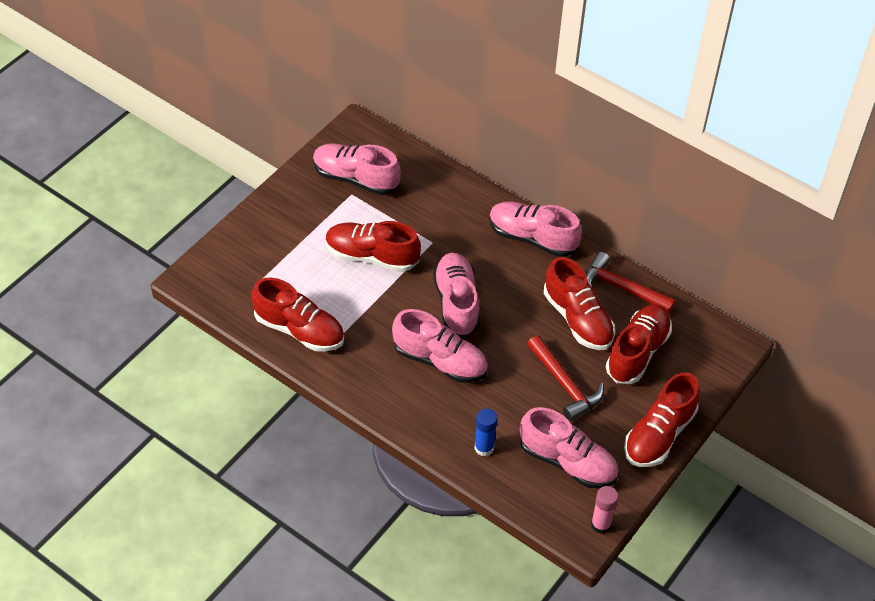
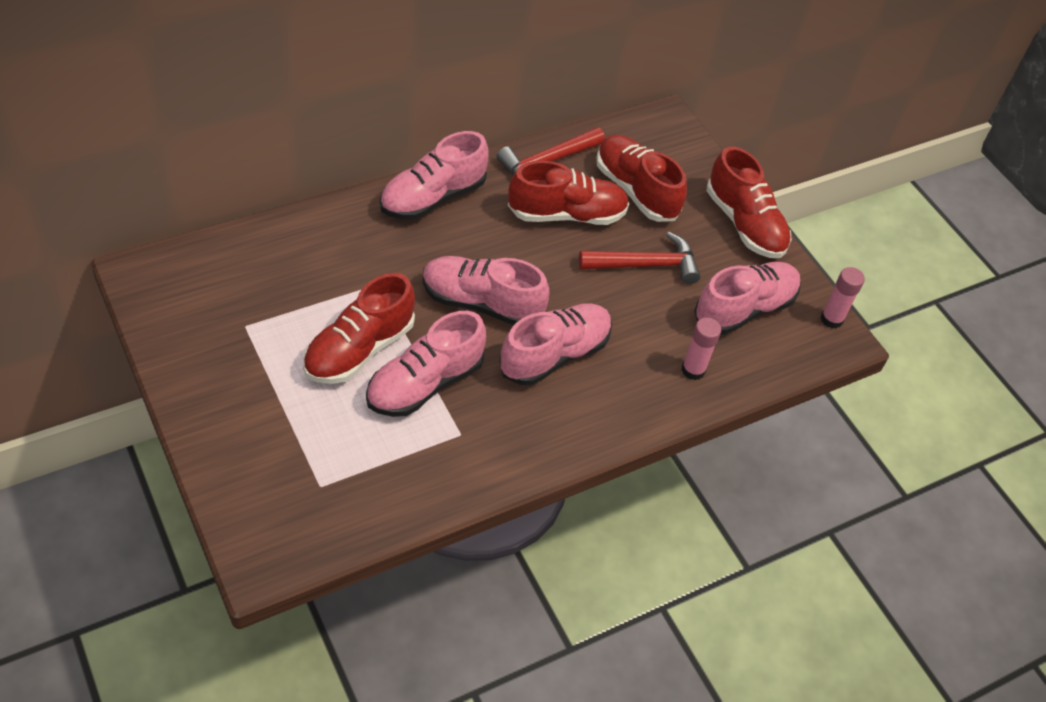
camera: 70 degrees left, 0 degrees up
(299, 330) = (426, 472): red shoe -> none
(355, 178) = (223, 311): pink shoe -> pink shoe (425, 384)
(484, 448) = (693, 370): blue glue stick -> pink glue stick

